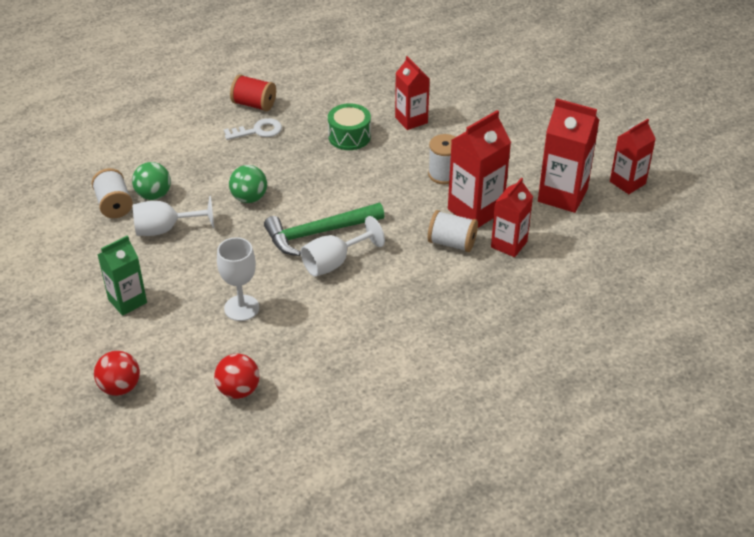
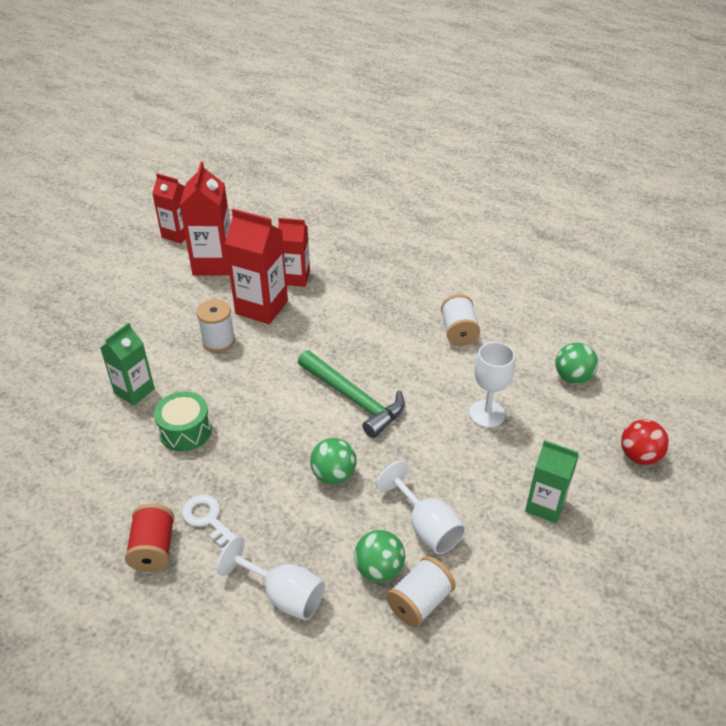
camera: 115 degrees left, 0 degrees up
(238, 390) = (573, 377): red ball -> green ball
(334, 262) = (387, 374): white goblet -> white goblet (284, 595)
(411, 120) = (134, 391): red carton -> green carton
(452, 243) = (313, 309): white spool -> white spool (458, 331)

